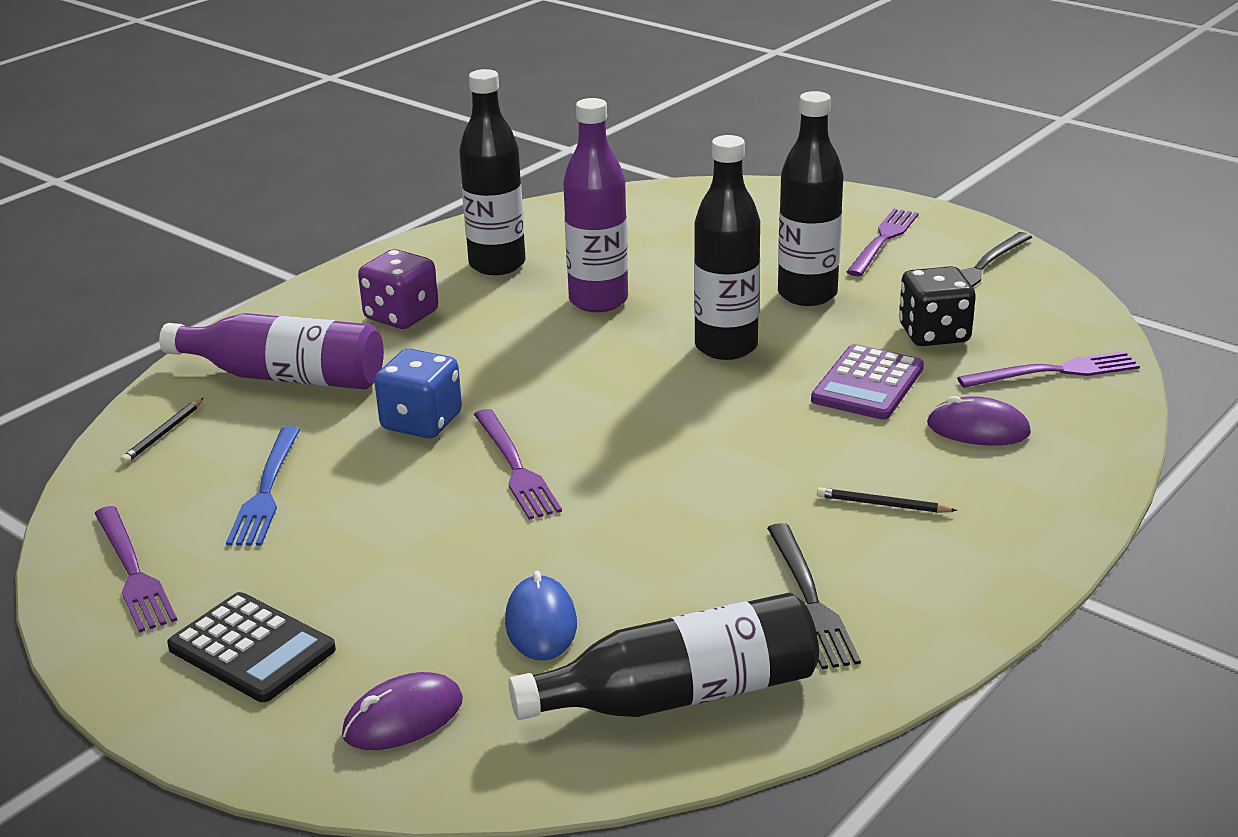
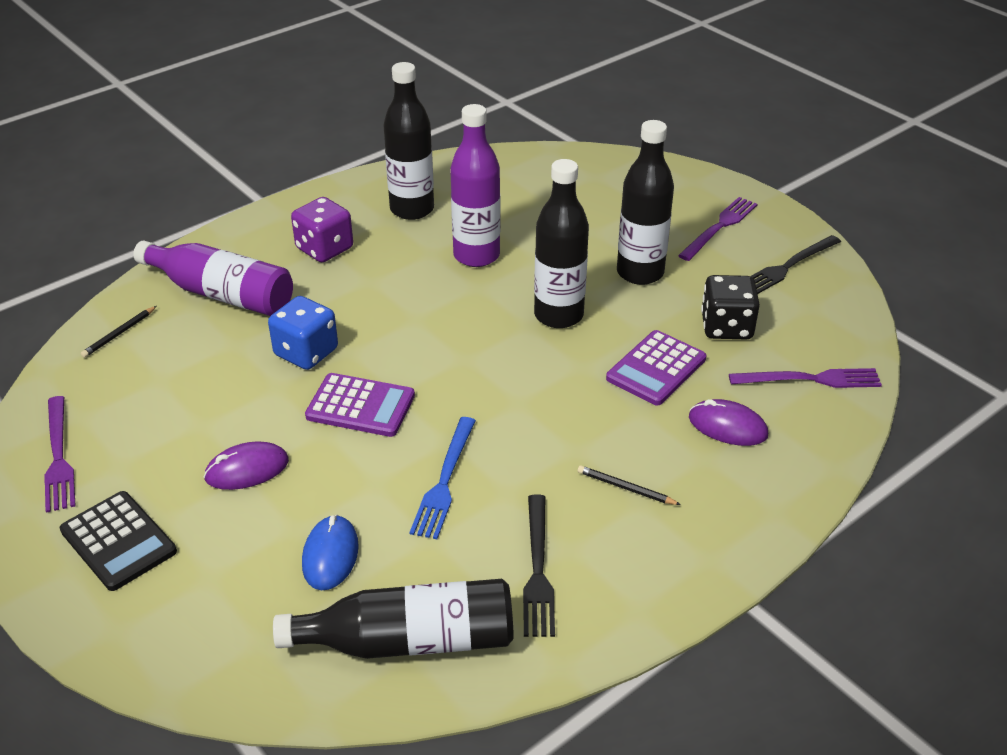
camera: 10 degrees right, 10 degrees up
(266, 490) = (174, 398): blue fork -> blue fork (444, 481)
(403, 718) = (203, 623): purple mouse -> purple mouse (247, 469)
(515, 467) = (360, 406): purple fork -> purple calculator

